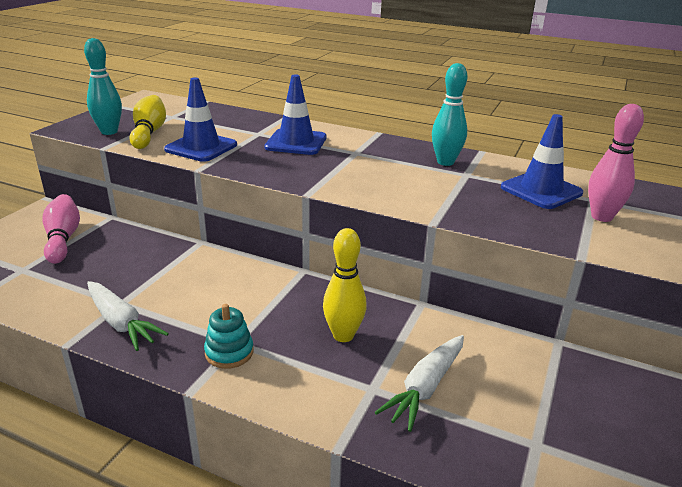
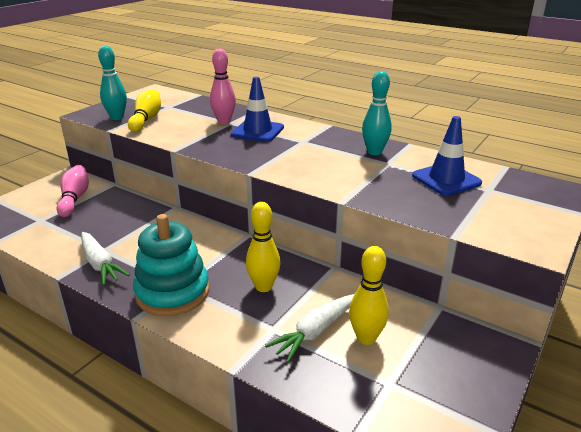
camera: 10 degrees right, 0 degrees up
(201, 147) = (182, 132): blue traffic cone -> none
(229, 352) = (172, 292): turquoise stacking toy -> turquoise stacking toy, size x1.97
(489, 389) = (366, 338): none -> yellow bowling pin
(601, 217) = (489, 204): pink bowling pin -> pink bowling pin (224, 121)

